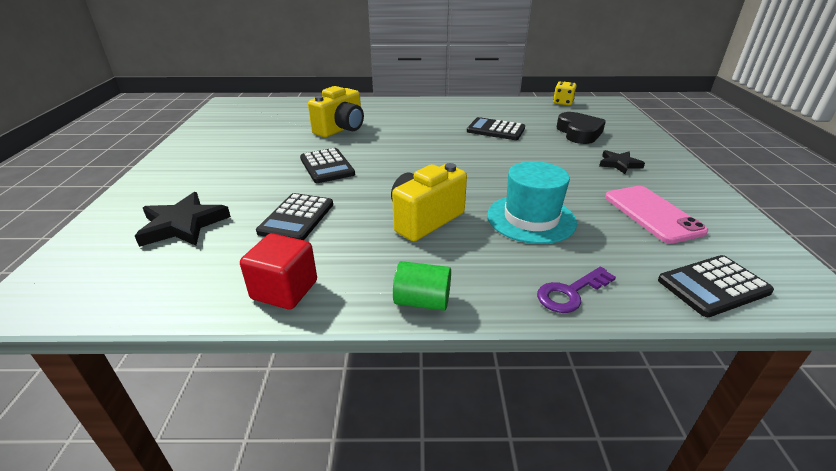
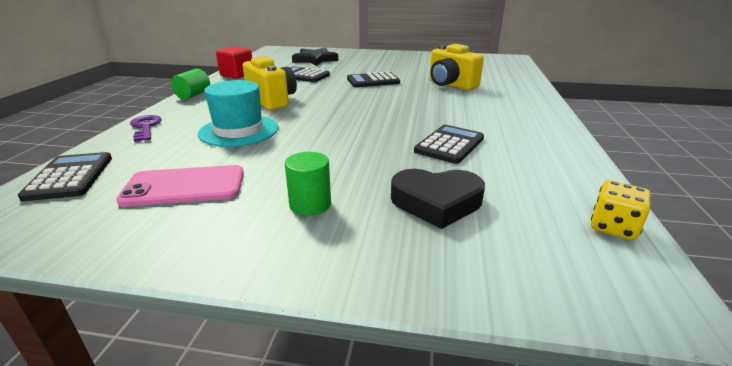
camera: 100 degrees right, 5 degrees down
(619, 164) = (310, 204): black star -> green cylinder

